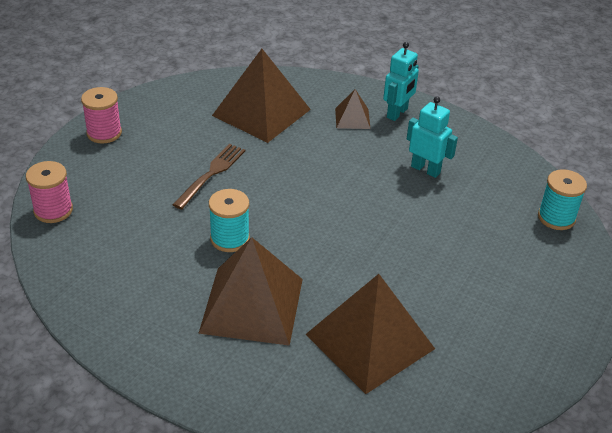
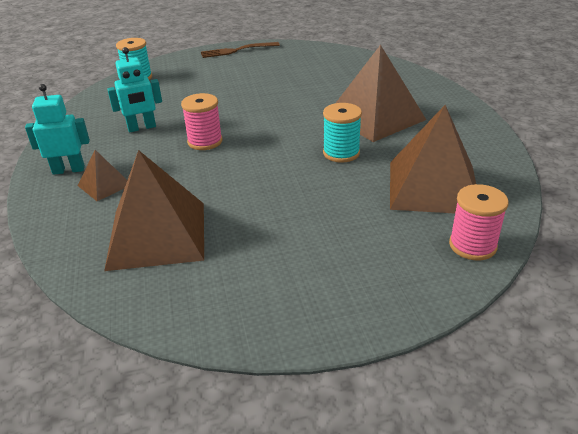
camera: 130 degrees left, 5 degrees down
(104, 133) = (340, 308): pink spool -> pink spool (205, 141)
(211, 174) = (290, 202): brown fork -> brown fork (237, 50)
(370, 341) = (332, 81): brown pyramid -> brown pyramid (433, 186)
(425, 169) = (142, 128): turquoise robot -> turquoise robot turned 105 degrees counterclockwise

